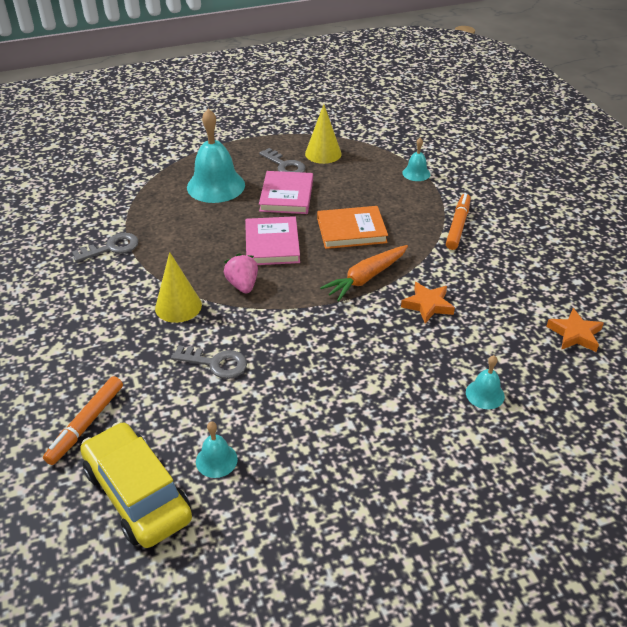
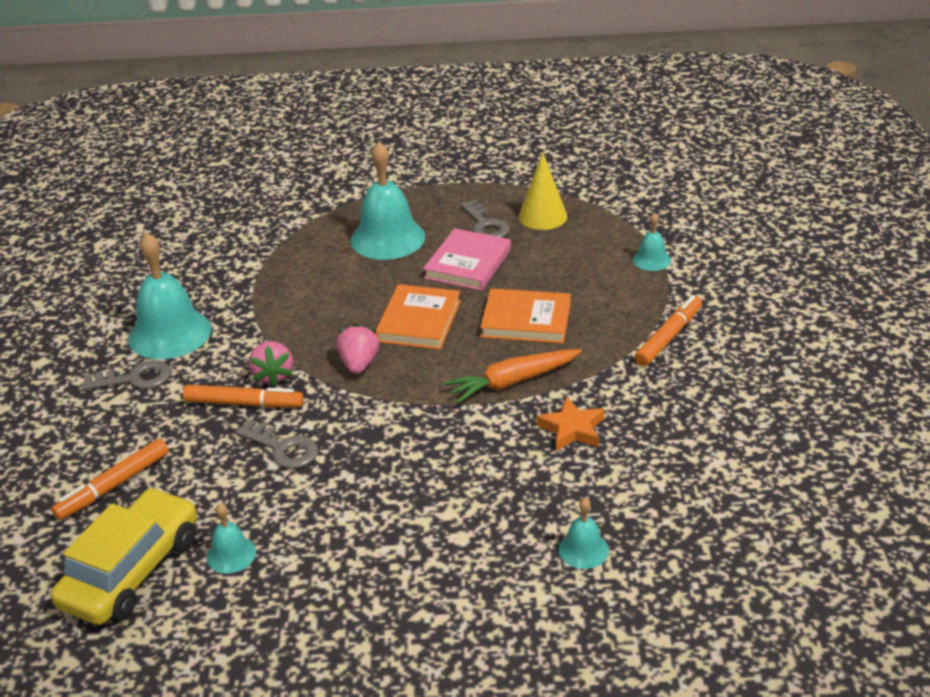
camera: 20 degrees right, 5 degrees down
(74, 287) = (170, 333): none -> turquoise bell
(111, 248) = (231, 294): grey key -> grey key (134, 379)
(137, 494) = (132, 570): yellow car -> yellow car turned 45 degrees clockwise
(165, 333) = (244, 403): none -> orange marker
(178, 306) = (273, 375): yellow cone -> pink strawberry
(272, 244) = (419, 321): pink book -> orange book
(575, 334) = (745, 502): orange star -> none

